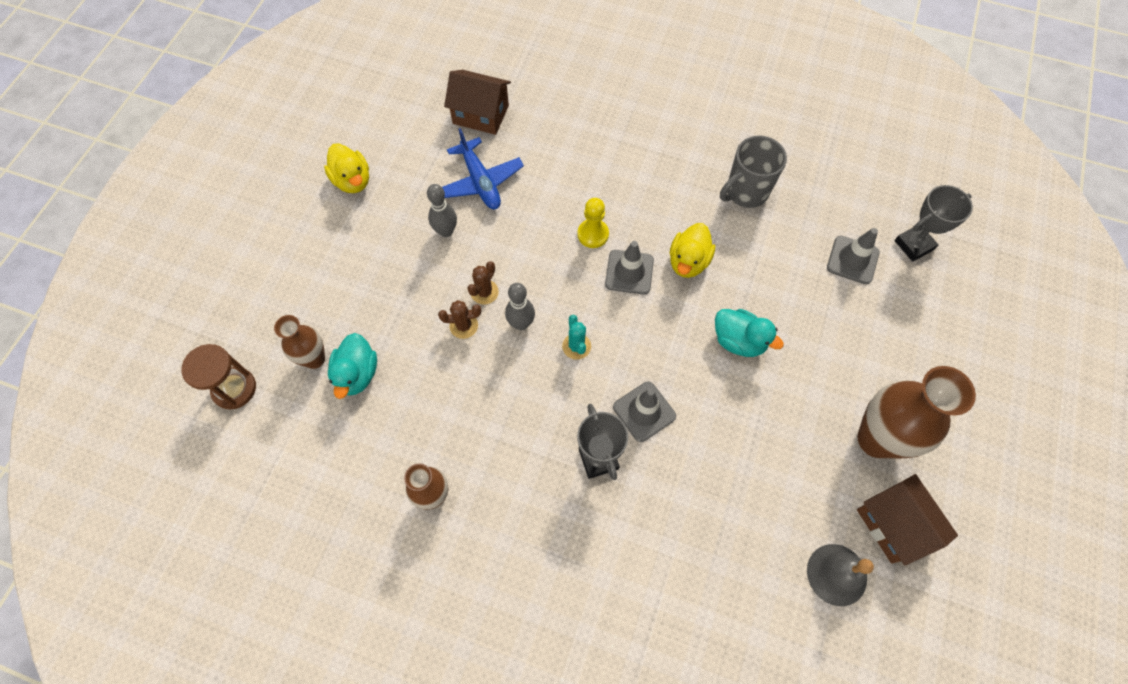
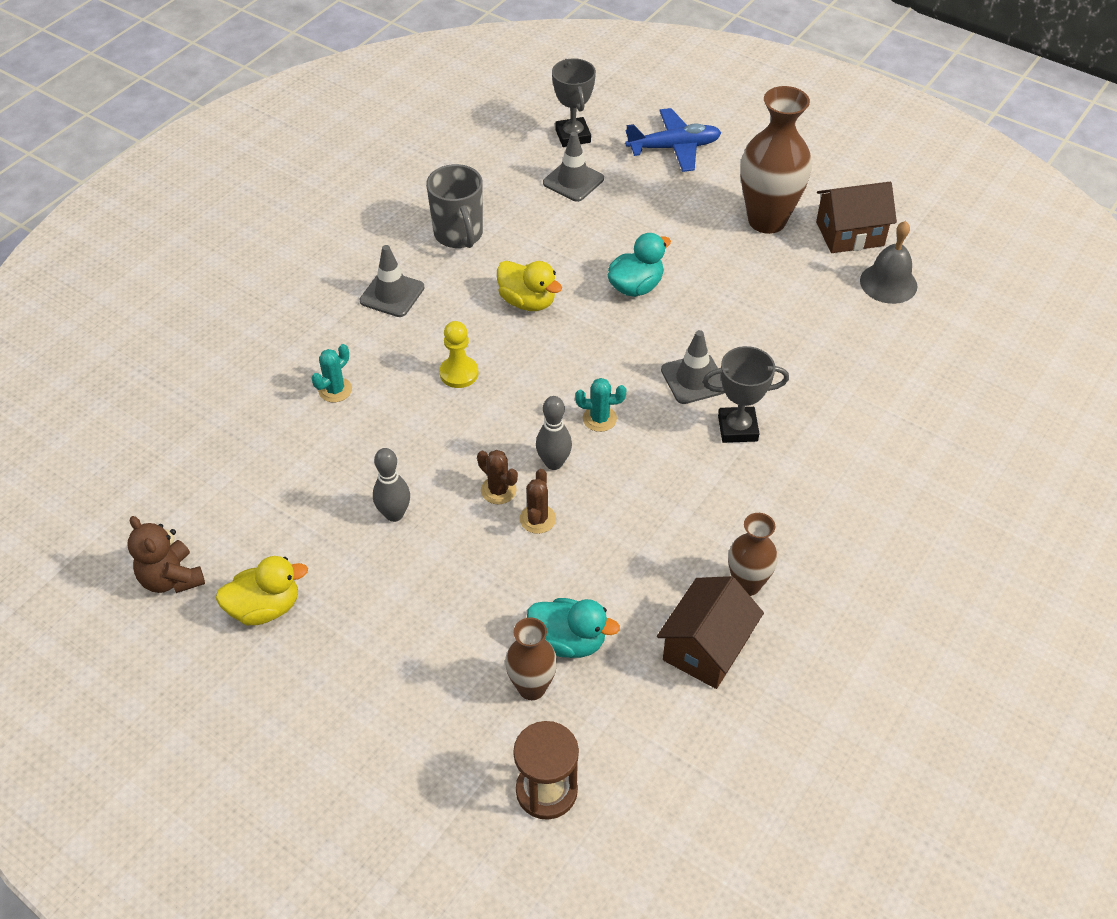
camera: 75 degrees left, 15 degrees down
(366, 123) = (171, 578): none -> brown teddy bear
(480, 182) = (334, 465): blue plane -> blue plane (674, 148)
(481, 114) = (226, 446): brown house -> brown house (706, 648)
(550, 160) = (335, 390): none -> turquoise cactus
(629, 272) = (522, 353): grey traffic cone -> grey traffic cone (392, 294)

